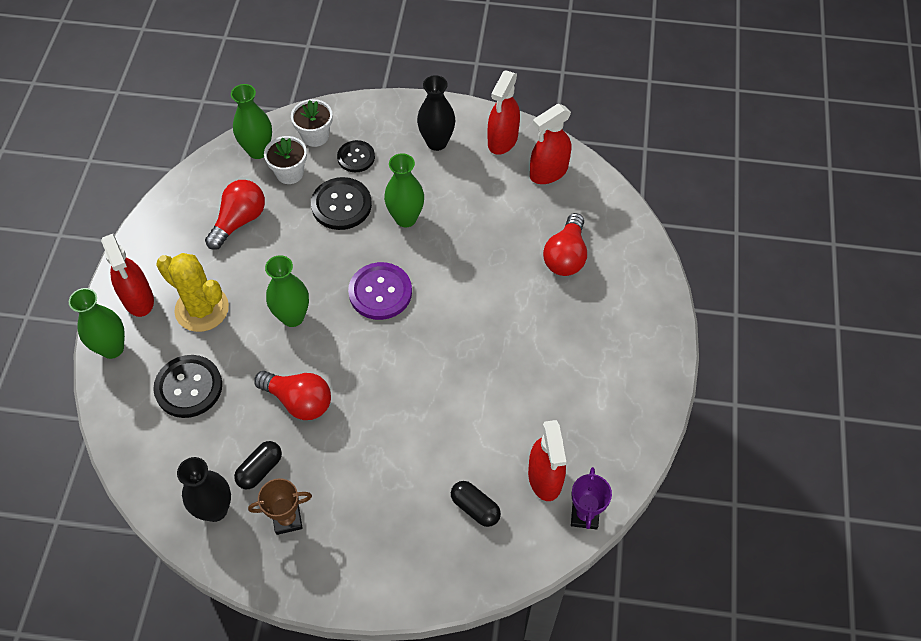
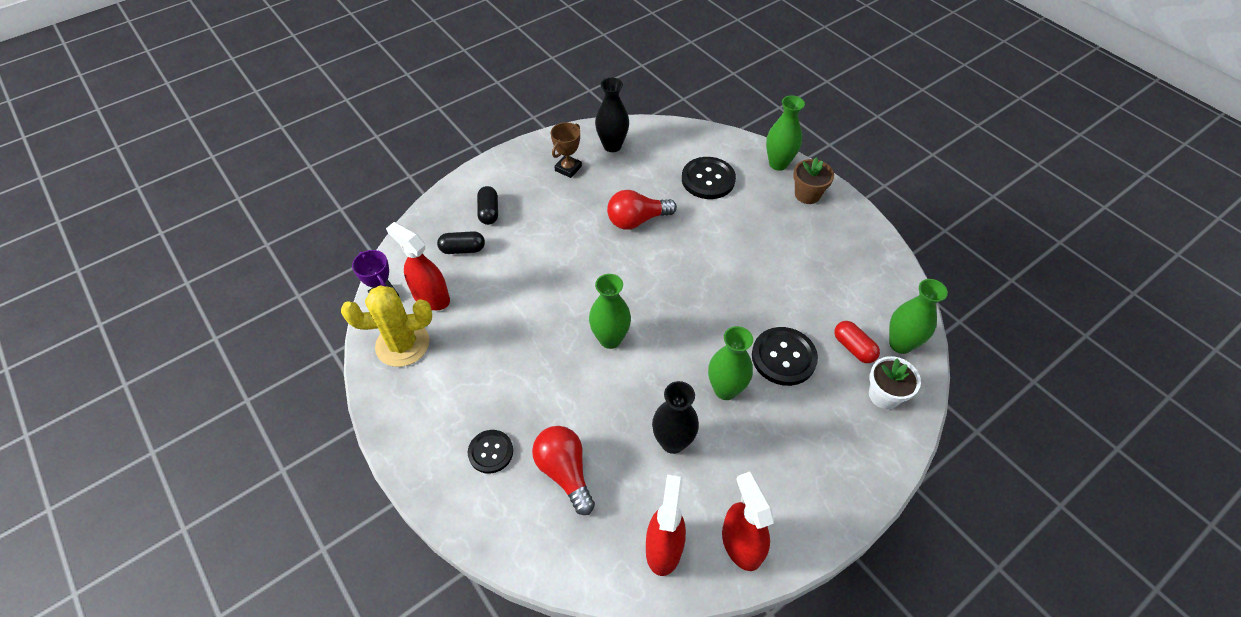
camera: 135 degrees right, 5 degrees down
(138, 299) = (807, 194): red spray bottle -> brown flower pot
(202, 309) = (765, 219): yellow cactus -> yellow cactus (402, 344)
(239, 221) = (829, 285): red light bulb -> none
(260, 469) = (613, 176): black capsule -> black capsule (489, 212)
(289, 173) = (853, 348): white flower pot -> red capsule
(292, 317) = (706, 258): green vase -> green vase (610, 339)
(356, 157) = (830, 406): black button -> black button (490, 452)
(380, 292) = (672, 320): purple button -> none
(437, 142) = (791, 484): black vase -> black vase (672, 442)

